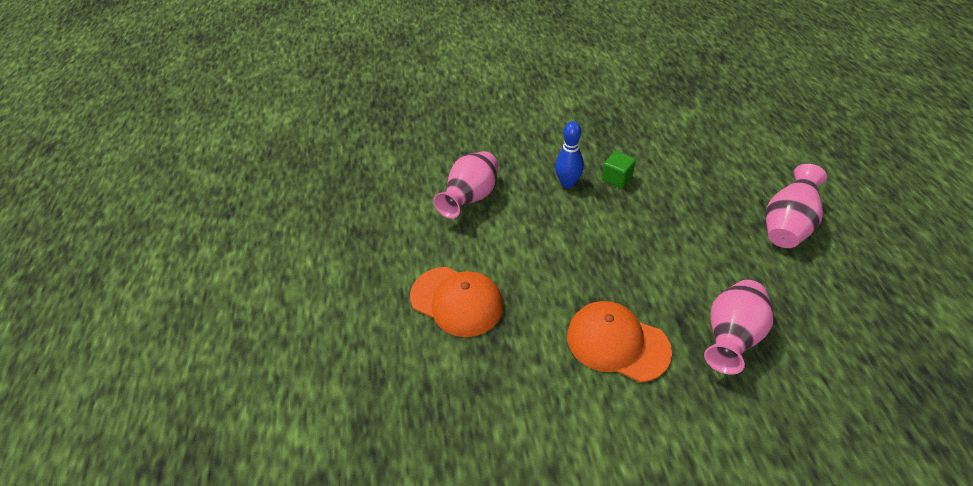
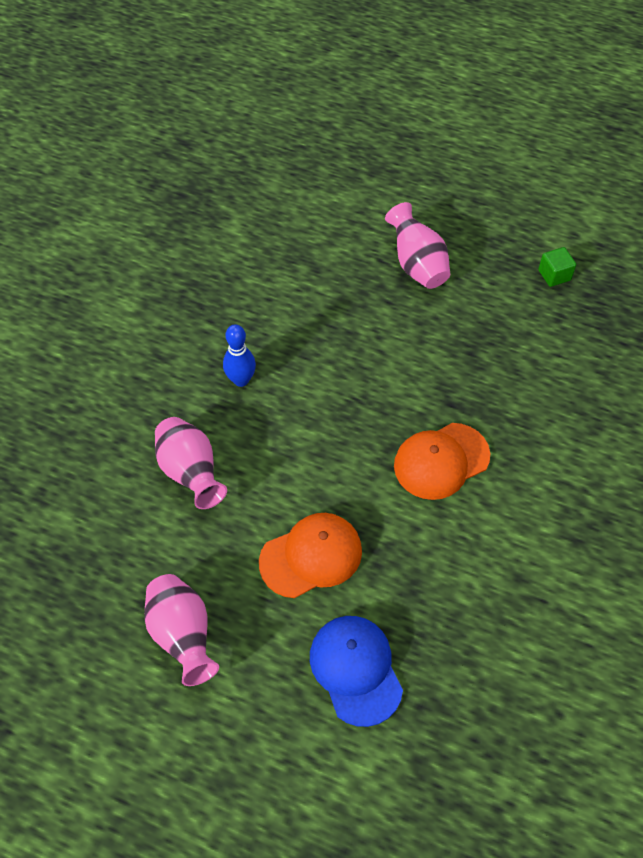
camera: 60 degrees left, 10 degrees up
(378, 384) = (356, 670): none -> blue cap
(617, 178) = (268, 338): green cube -> green cube (554, 275)
(731, 338) = (488, 383): pink vase -> pink vase (183, 635)

